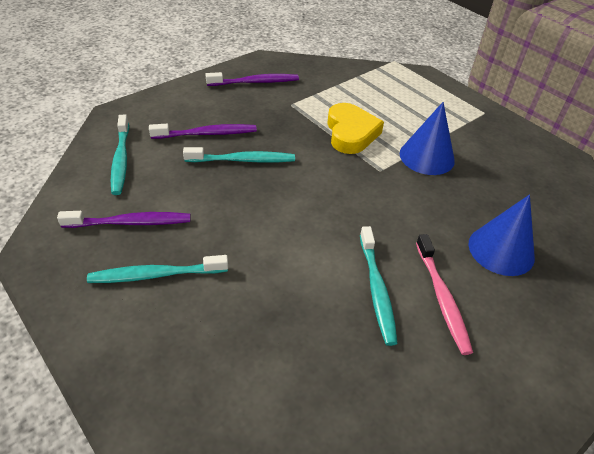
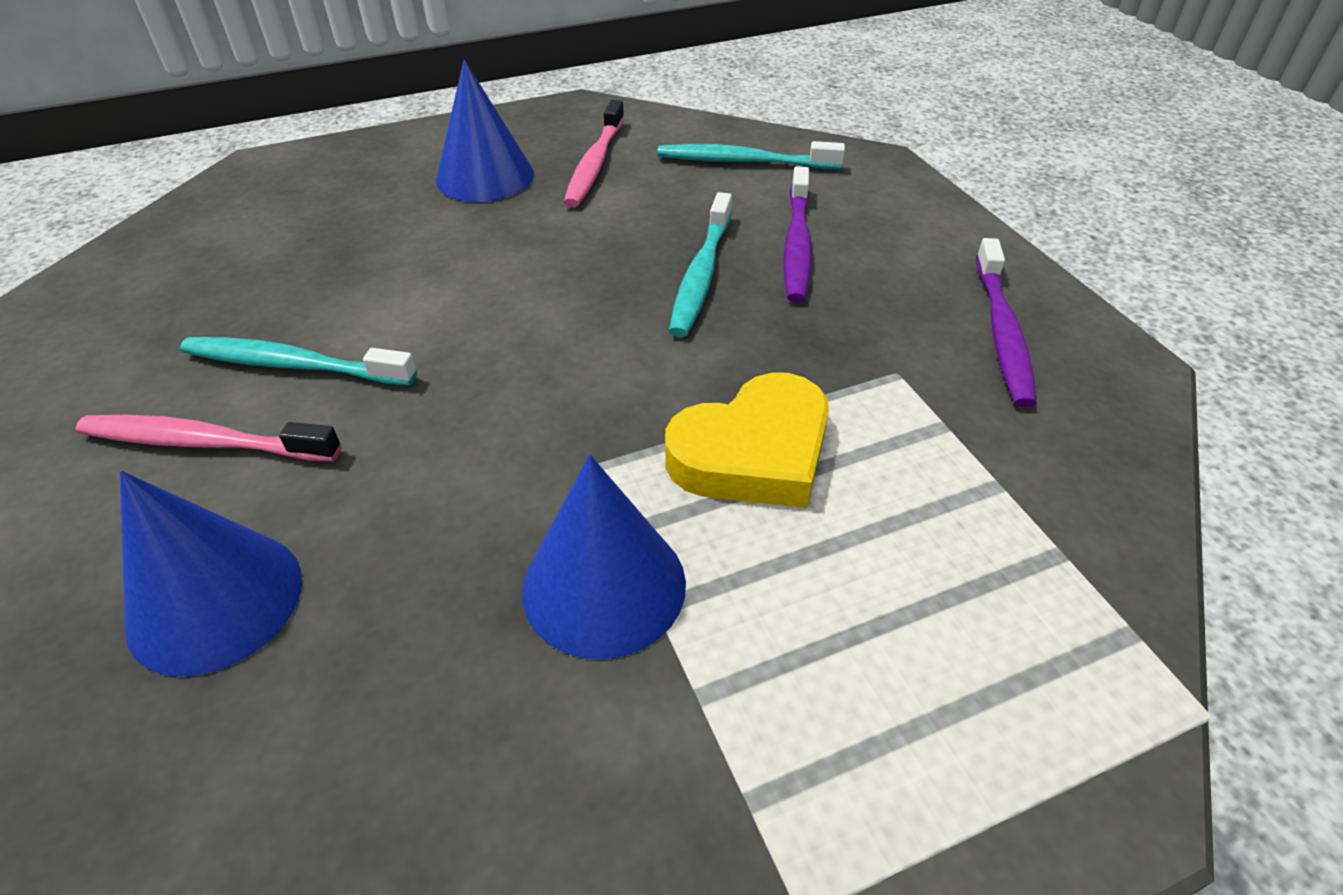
camera: 110 degrees right, 0 degrees up
(130, 223) = (595, 163): purple toothbrush -> pink toothbrush
(156, 275) = (485, 176): turquoise toothbrush -> blue cone
(351, 133) = (753, 453): yellow heart -> yellow heart turned 45 degrees counterclockwise

